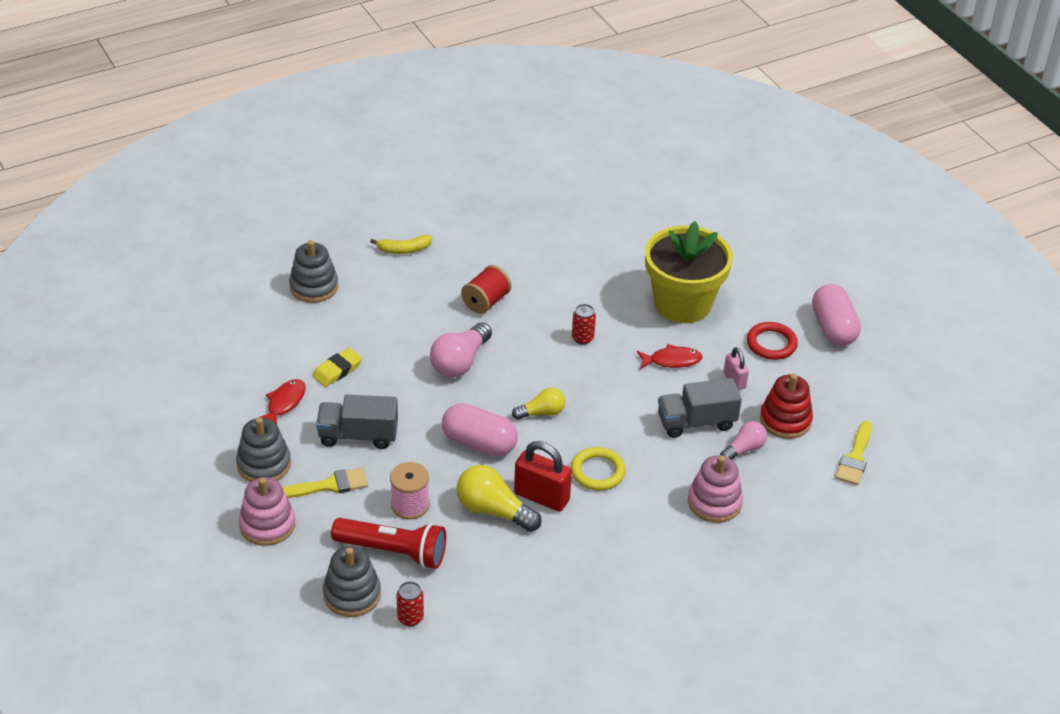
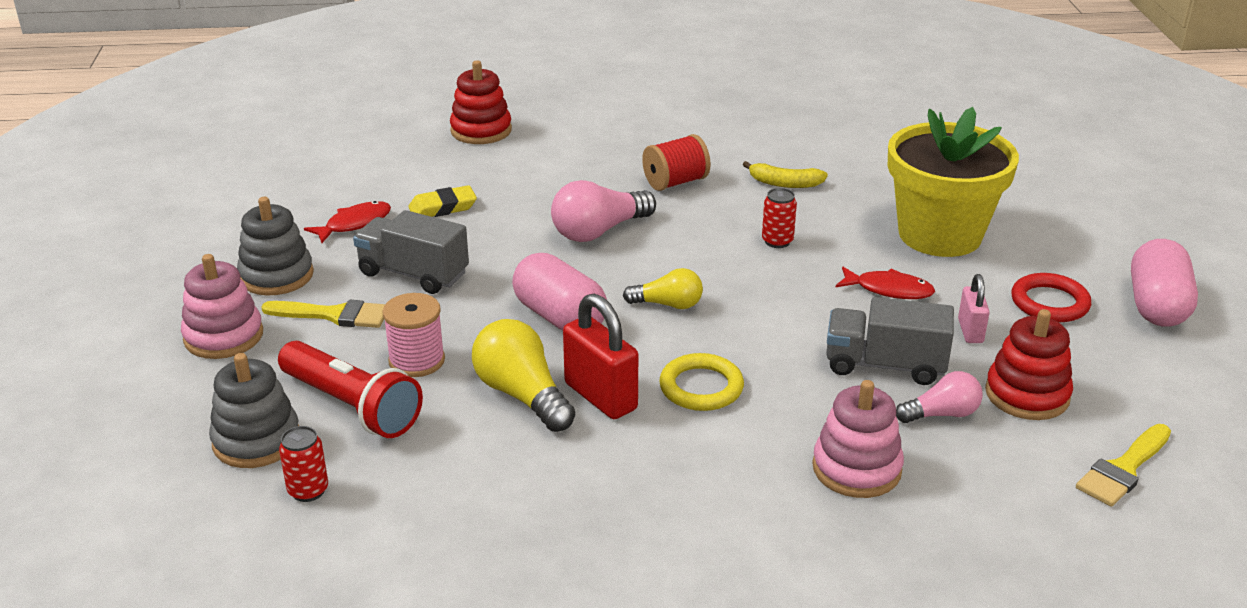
camera: 25 degrees right, 10 degrees down
(314, 287) = (481, 130): grey stacking toy -> red stacking toy
(404, 250) = (611, 119): yellow banana -> yellow banana (784, 183)

